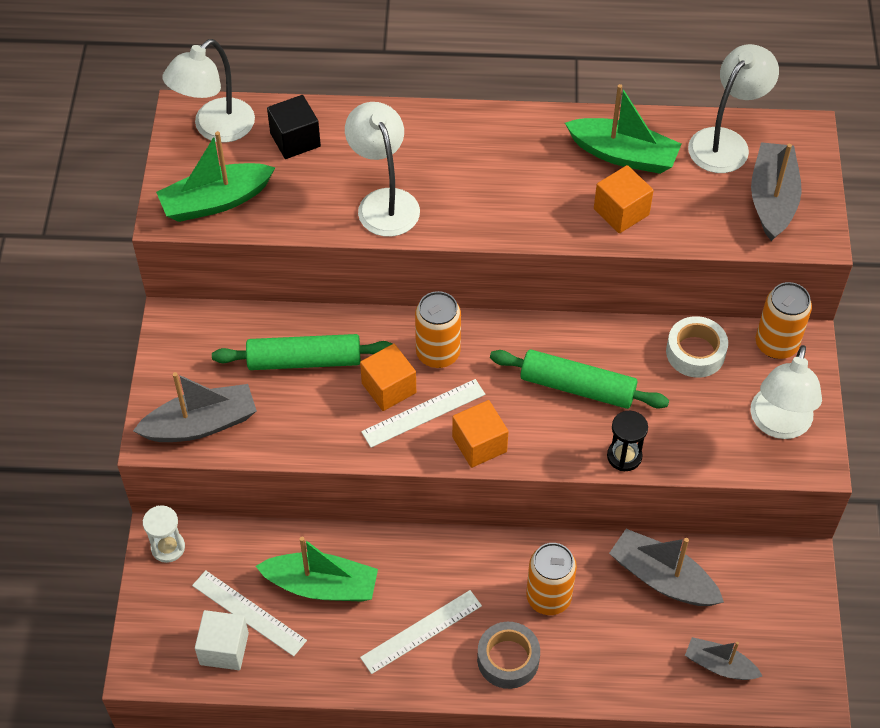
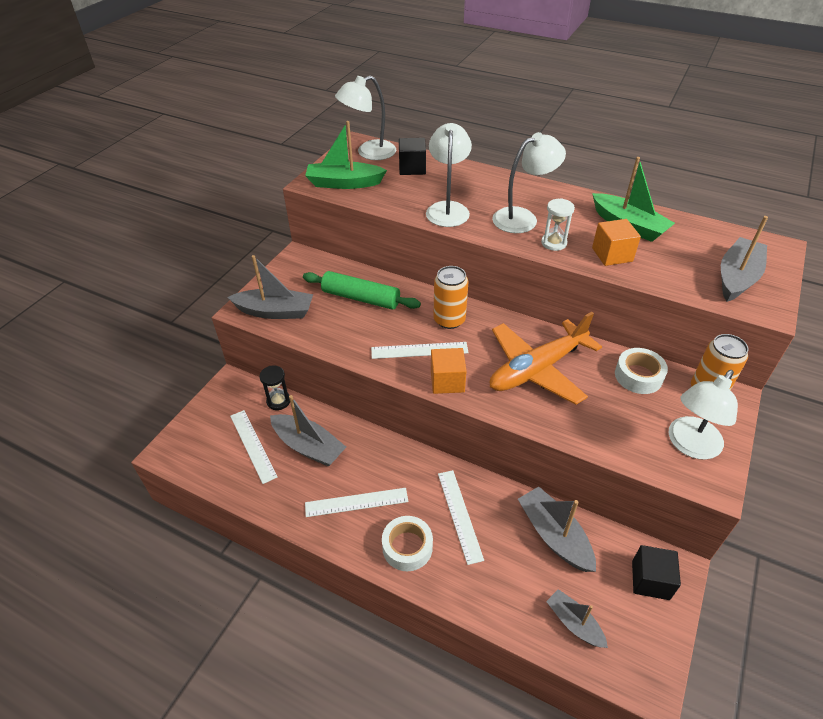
camera: 25 degrees right, 10 degrees down
(168, 547) = (231, 389): white hourglass -> white hourglass (554, 243)
(224, 648) = (223, 461): white cube -> none
(321, 586) = (308, 446): green boat -> grey boat
(389, 388) = (405, 329): orange cube -> none
(508, 659) = (407, 547): grey tape -> white tape
(548, 597) = (460, 515): orange can -> white ruler
(577, 387) = (537, 369): green rolling pin -> orange plane
(624, 456) = (552, 425): black hourglass -> black hourglass (278, 401)
(725, 142) = (711, 237): white lamp -> white lamp (523, 218)
(779, 586) = (650, 580): none -> black cube

